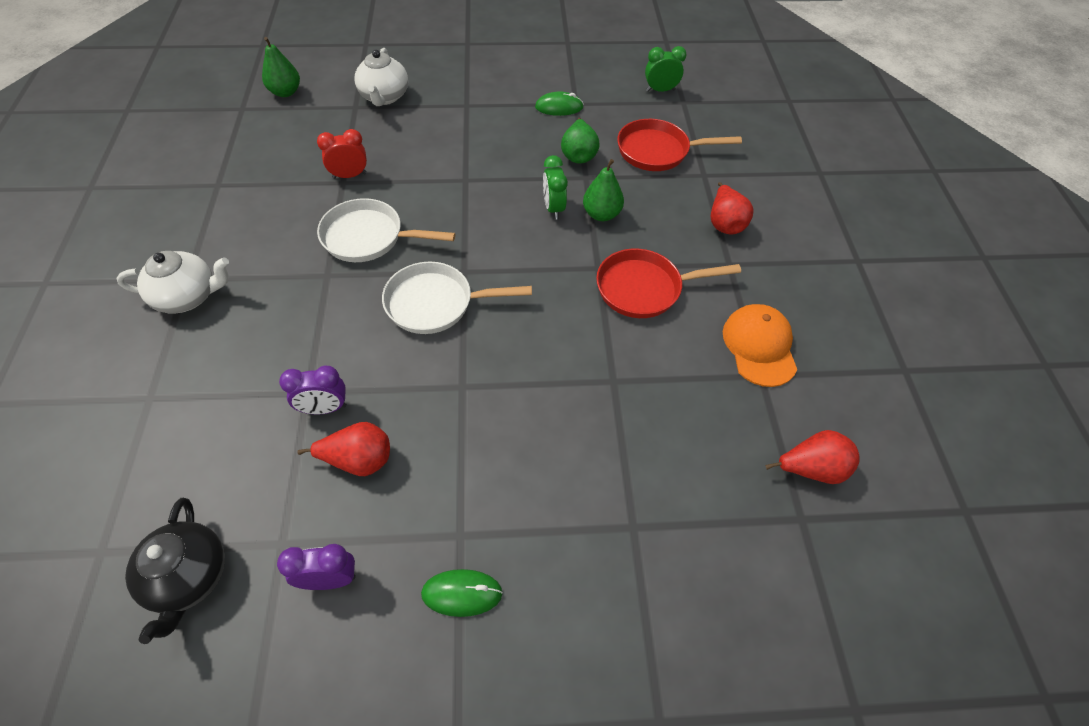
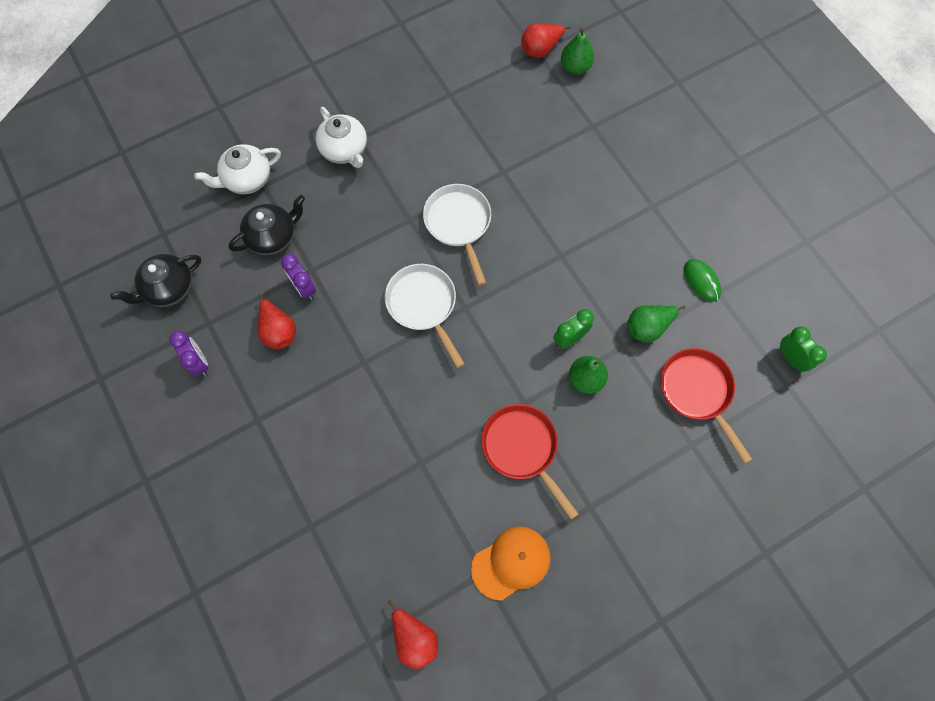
camera: 65 degrees right, 15 degrees up
(229, 415) = (273, 237): none -> black teapot
(349, 176) = (512, 172): red clock -> none
(384, 97) = (619, 139): white teapot -> white teapot (247, 179)
(462, 593) = (222, 441): green mouse -> none
(724, 223) = (638, 486): red pear -> red pear (541, 49)

